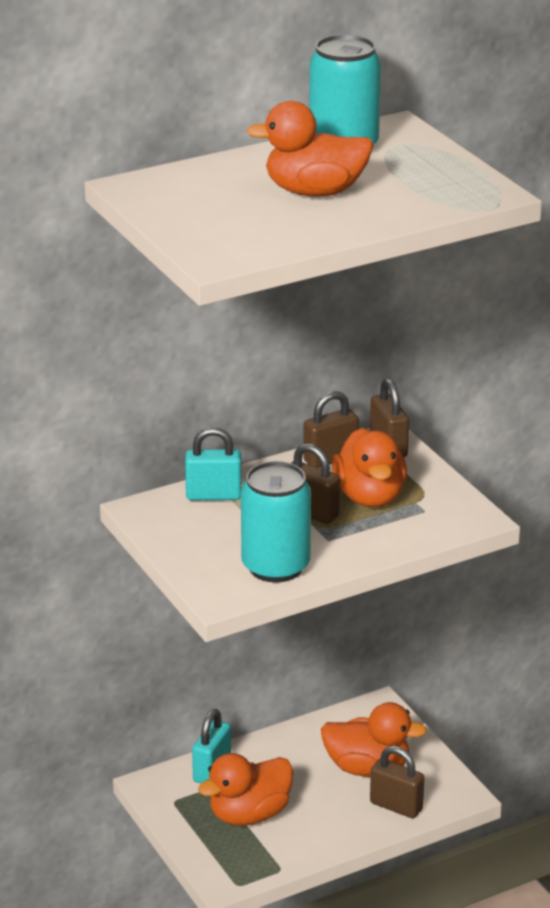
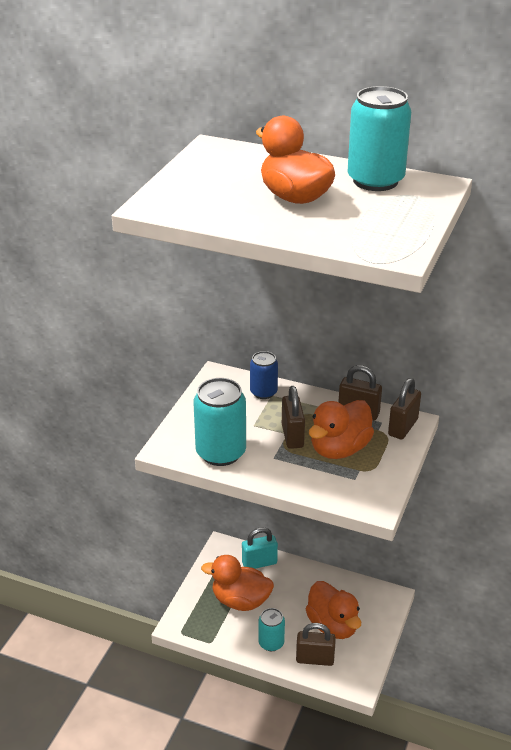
camera: 50 degrees right, 5 degrees up
(213, 495) = (263, 392): turquoise padlock -> blue can
(336, 825) = (271, 643): none -> turquoise can
(396, 806) = (315, 659): brown padlock -> brown padlock turned 75 degrees counterclockwise

